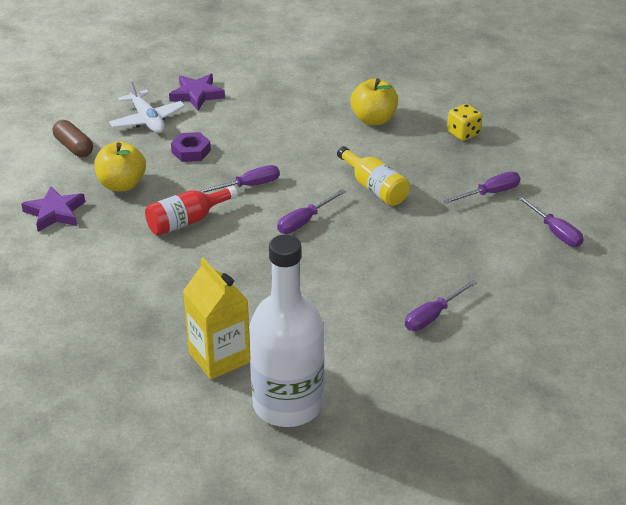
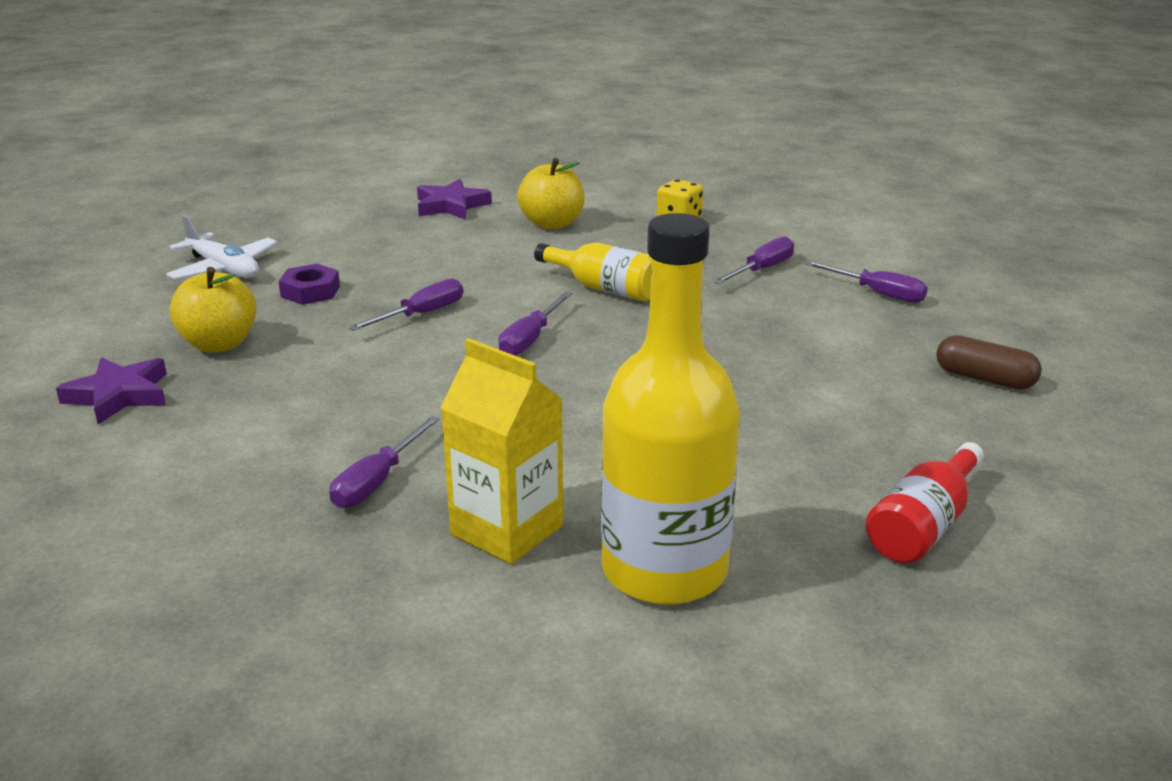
camera: 20 degrees left, 10 degrees down
(74, 147) = (118, 314): brown capsule -> brown capsule (984, 379)
(186, 221) = (348, 369): red bottle -> red bottle (923, 526)
(197, 95) = (285, 234): purple star -> purple star (451, 205)
(288, 404) = (664, 570): white bottle -> yellow bottle
(432, 316) = (797, 411): purple screwdriver -> purple screwdriver (377, 481)

